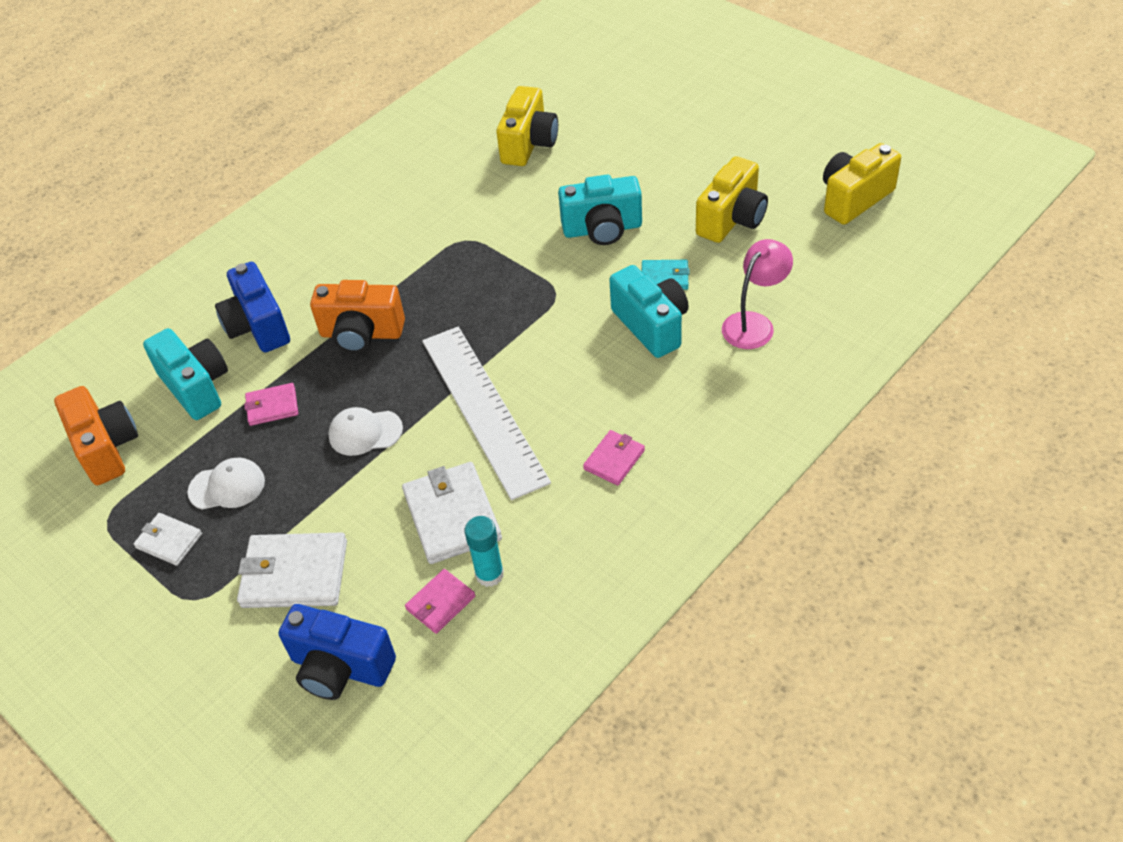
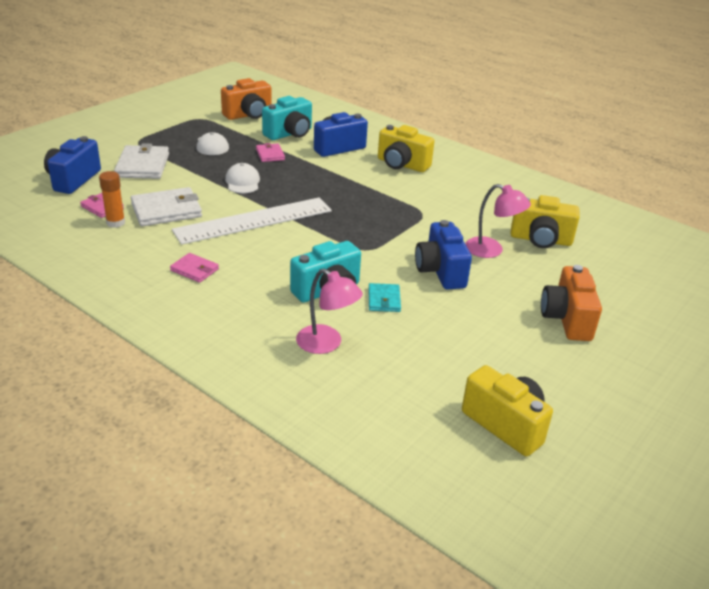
camera: 80 degrees right, 15 degrees down
(169, 541) = (179, 133): white wallet -> none
(361, 334) = (328, 179): orange camera -> orange camera (566, 319)
(489, 574) = (115, 223): turquoise glue stick -> orange glue stick
(554, 185) = (491, 250): none -> pink lamp
(602, 229) = (440, 271): turquoise camera -> blue camera
(732, 219) = (462, 340): yellow camera -> yellow camera (402, 165)

